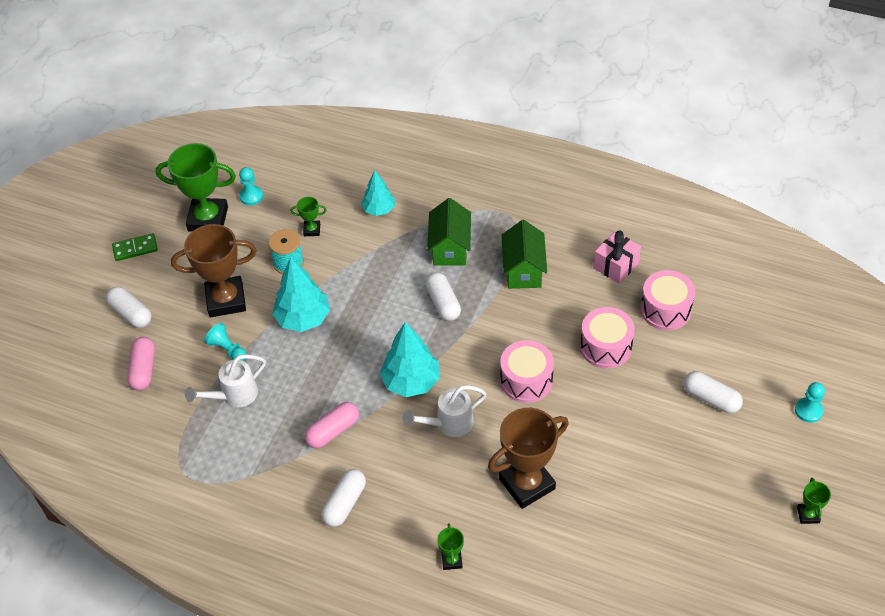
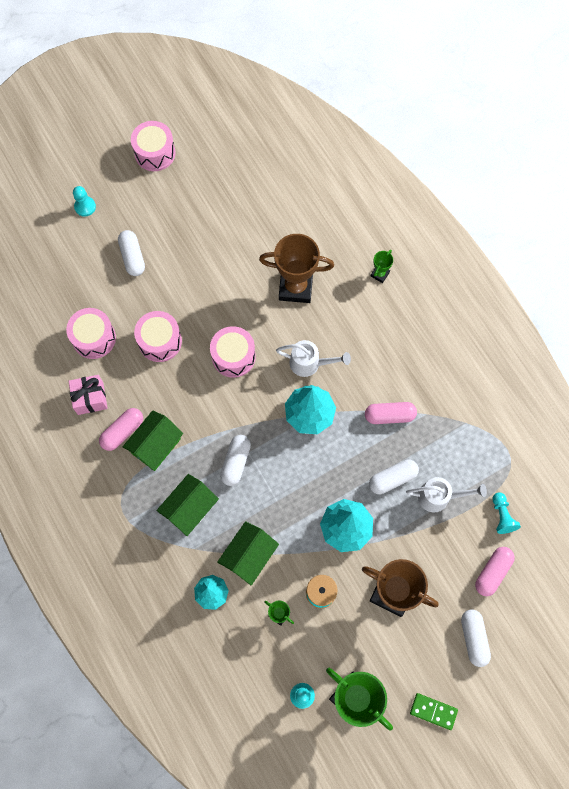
camera: 145 degrees left, 20 degrees up
(228, 349) = (419, 543): turquoise pawn -> turquoise pawn (502, 516)
(344, 503) = (418, 357): white capsule -> white capsule (392, 479)
(370, 249) = (249, 556): none -> green house
(562, 261) = (122, 431): none -> pink capsule
(808, 515) = (155, 153): green trophy -> pink drum

